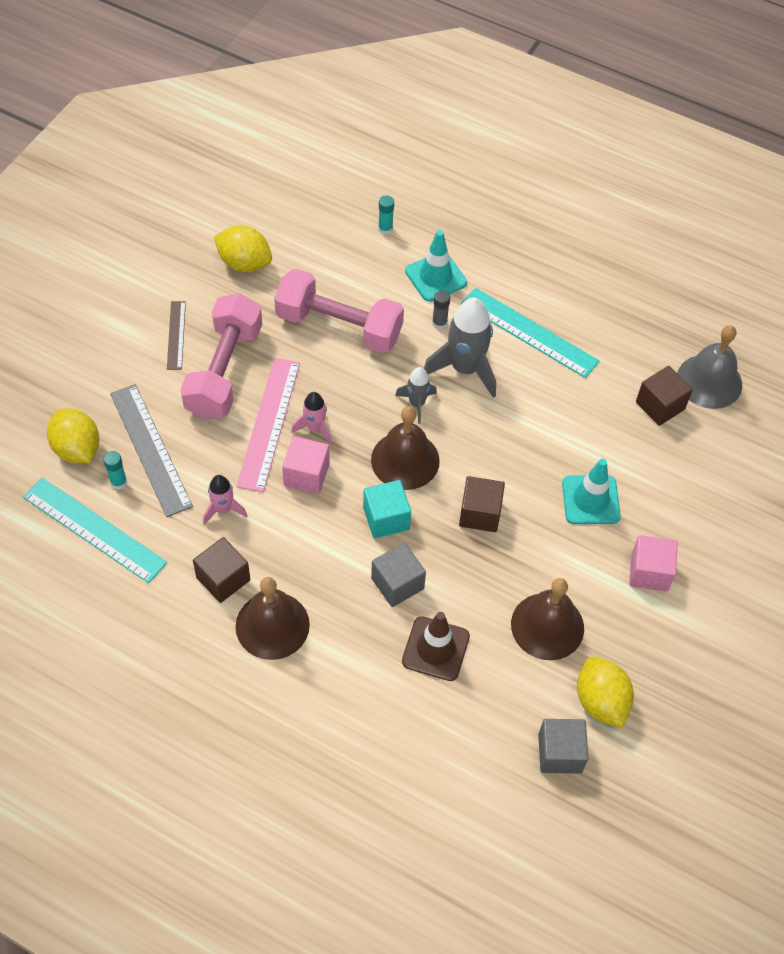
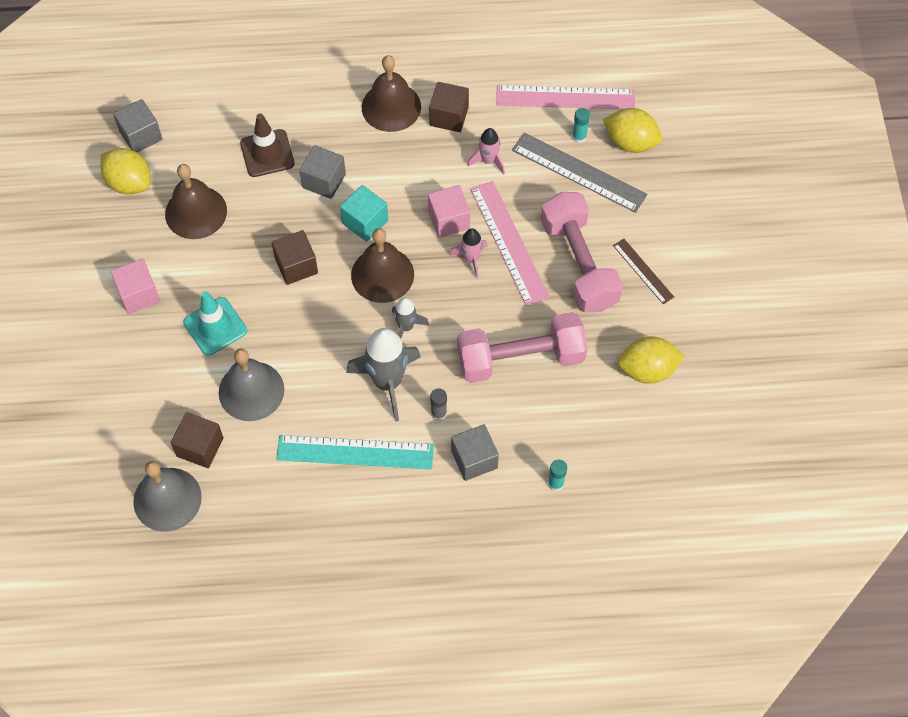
camera: 150 degrees right, 5 degrees up
(94, 530) = (565, 97): turquoise ruler -> pink ruler
(435, 277) = (474, 459): turquoise traffic cone -> grey cube
(589, 426) = (251, 391): none -> grey bell

